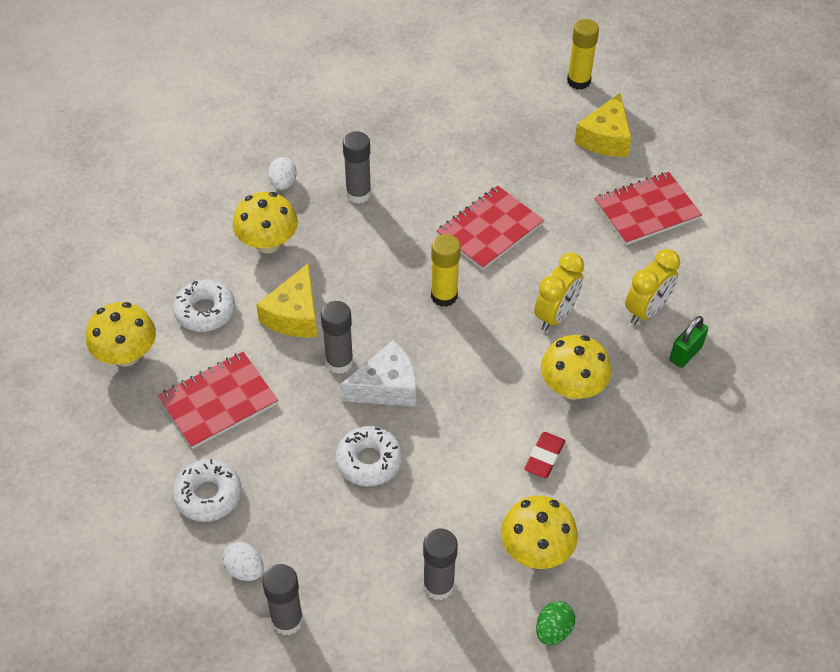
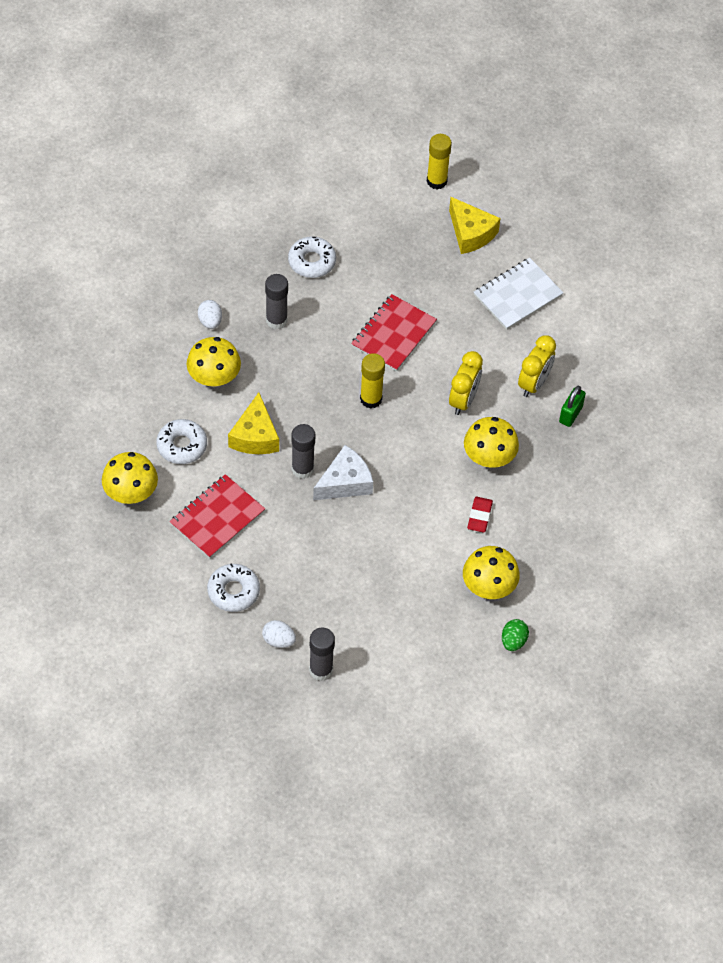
camera: 15 degrees left, 5 degrees up
(369, 461) = (348, 543): white donut -> white donut (312, 261)
(438, 585) = (424, 625): grey glue stick -> none
(605, 138) = (471, 233): yellow cheese -> yellow cheese turned 45 degrees counterclockwise
(646, 210) = (518, 295): red notebook -> white notebook

